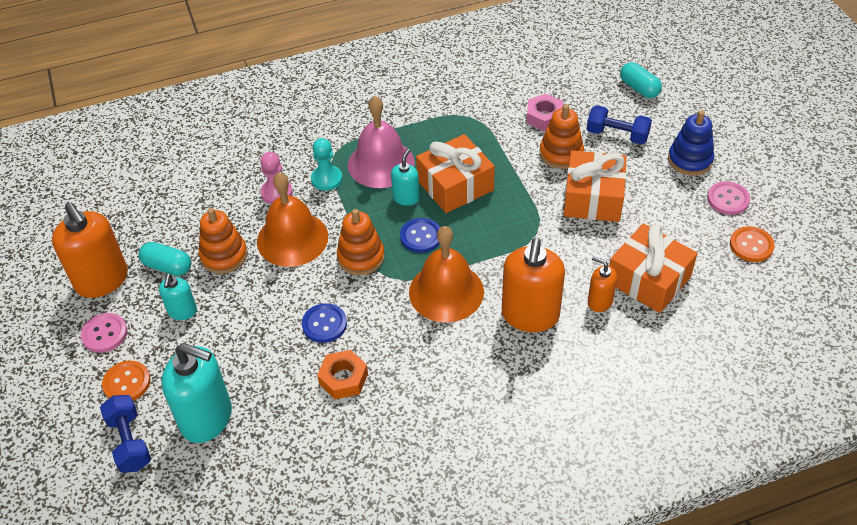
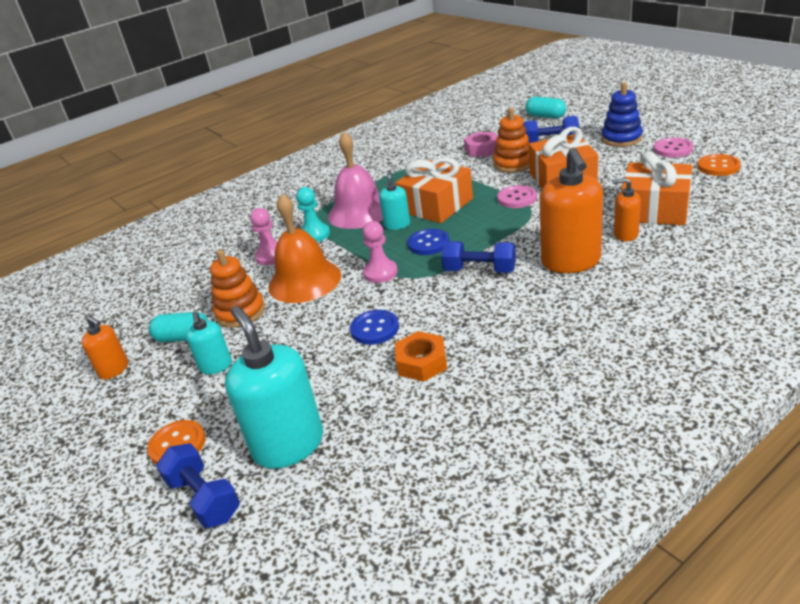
camera: 15 degrees left, 15 degrees down
(102, 280) = (114, 369): orange soap dispenser -> orange soap dispenser, size x0.52
(104, 334) = (133, 411): pink button -> pink button (517, 198)
(207, 418) = (288, 445): turquoise soap dispenser -> turquoise soap dispenser turned 120 degrees counterclockwise
(361, 257) = (380, 273): orange stacking toy -> pink pawn
(446, 292) = (479, 270): orange bell -> blue dumbbell

